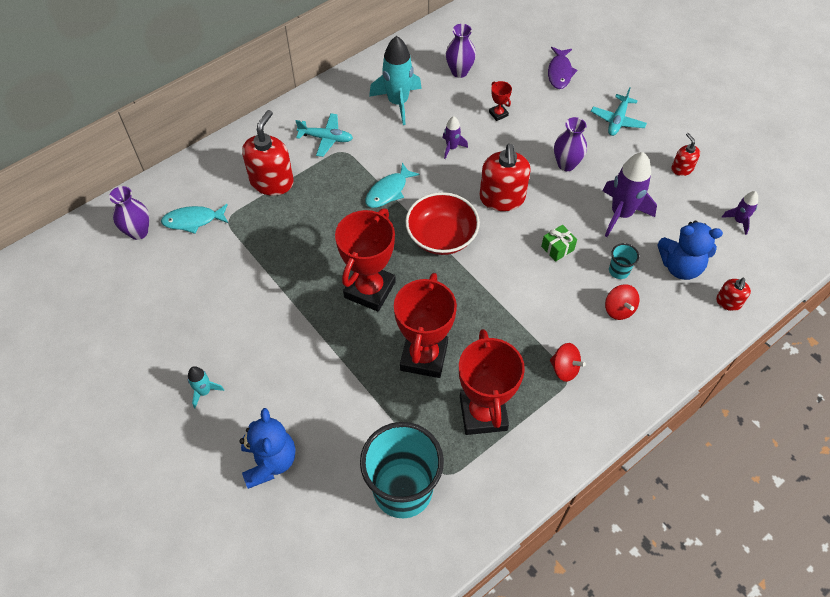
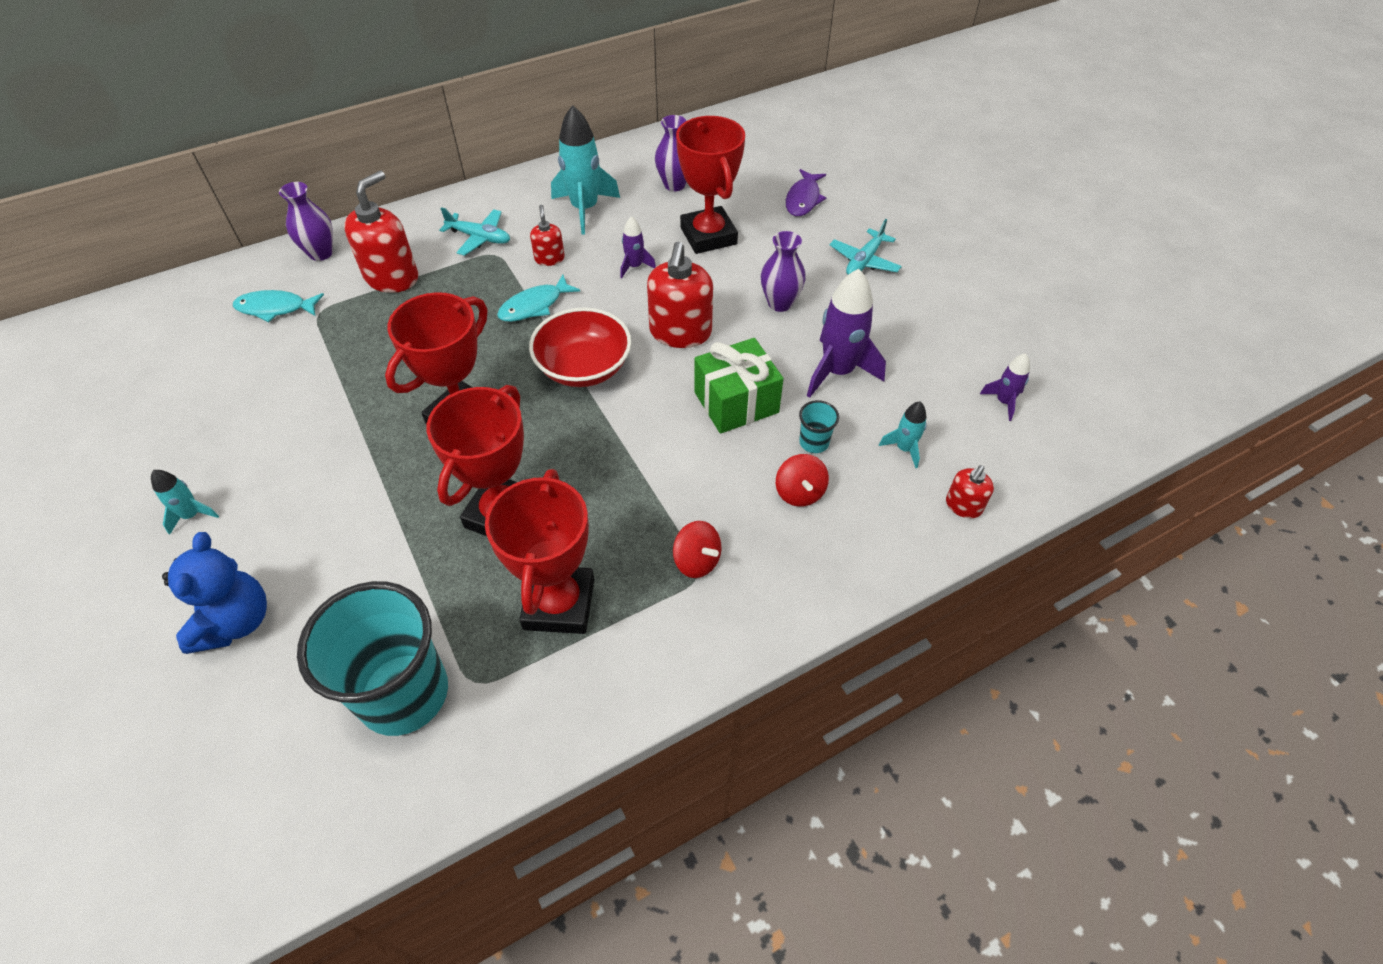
camera: 10 degrees right, 5 degrees down
(138, 232) = (203, 312): purple vase -> purple vase (321, 253)
(498, 114) = (708, 236): red trophy -> red trophy, size x2.38
(557, 248) = (736, 402): green gift -> green gift, size x1.91
(680, 266) = (904, 449): blue teddy bear -> turquoise rocket
(681, 169) = (937, 327): red soap dispenser -> red soap dispenser (549, 258)

